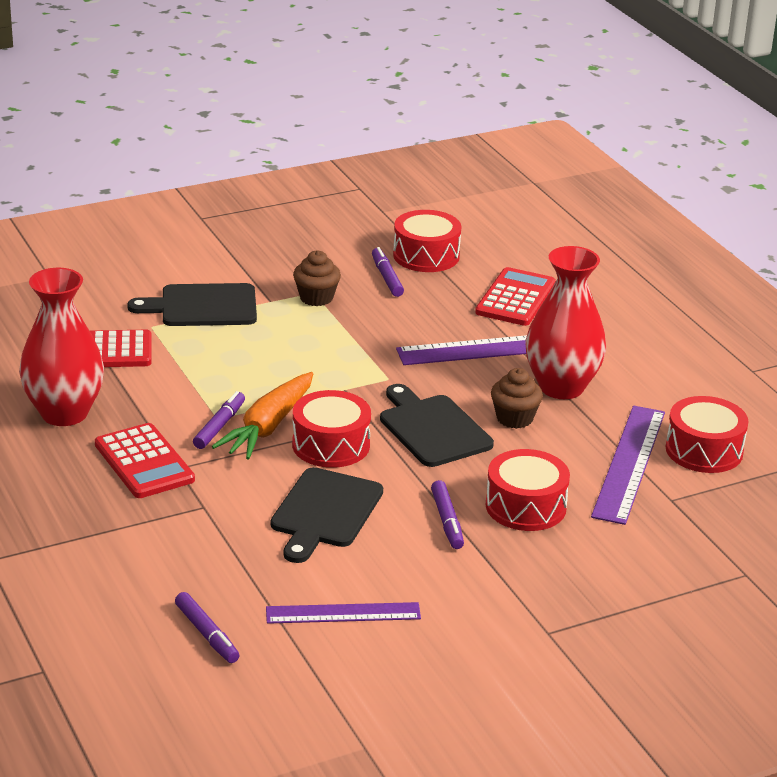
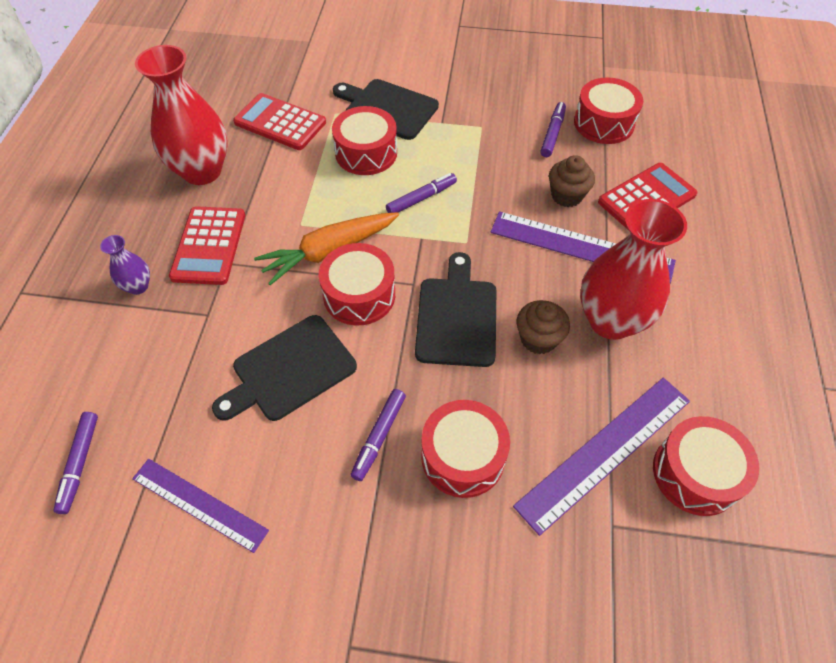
camera: 35 degrees right, 25 degrees up
(108, 513) = (138, 286): none -> purple vase
(219, 426) = (294, 234): purple marker -> purple marker (421, 198)
(221, 346) = (366, 153): none -> red drum
(316, 298) = (479, 133): brown cupcake -> brown cupcake (566, 195)

